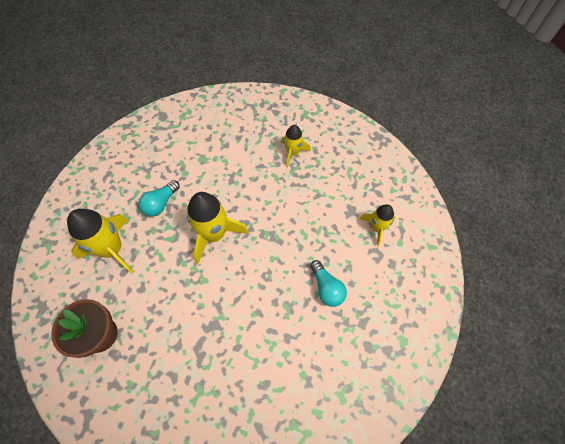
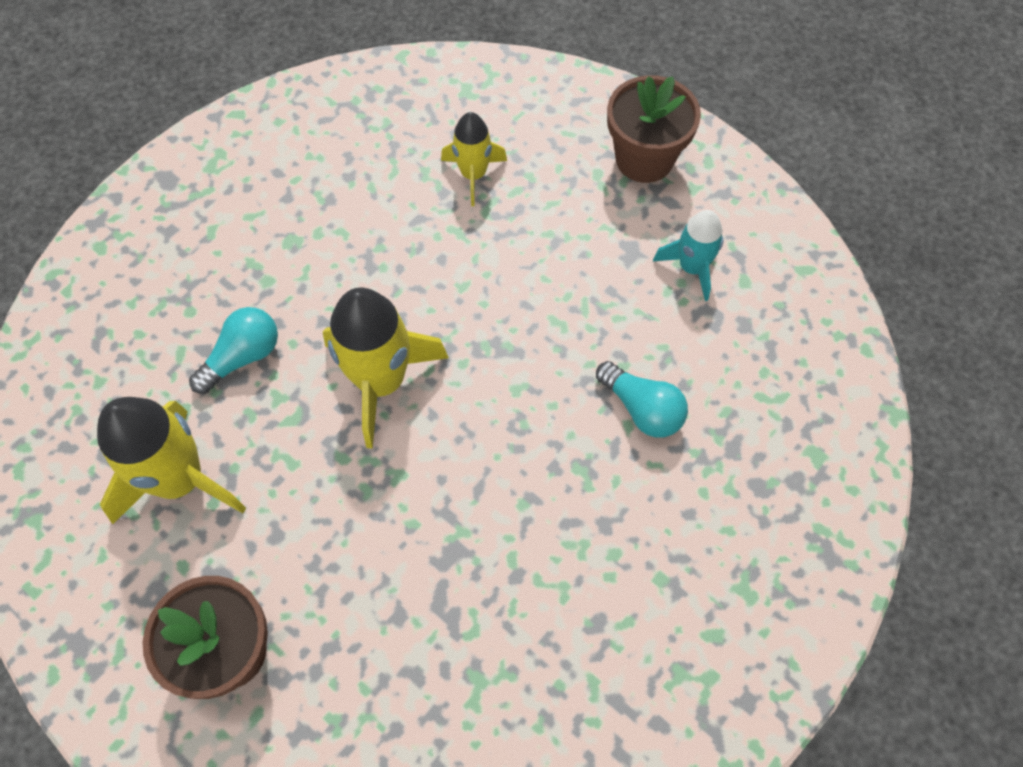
camera: 20 degrees left, 0 degrees up
(161, 203) = (243, 357): turquoise light bulb -> turquoise light bulb turned 150 degrees counterclockwise
(374, 169) = (644, 159): none -> brown flower pot
(377, 228) = (692, 267): yellow rocket -> turquoise rocket

